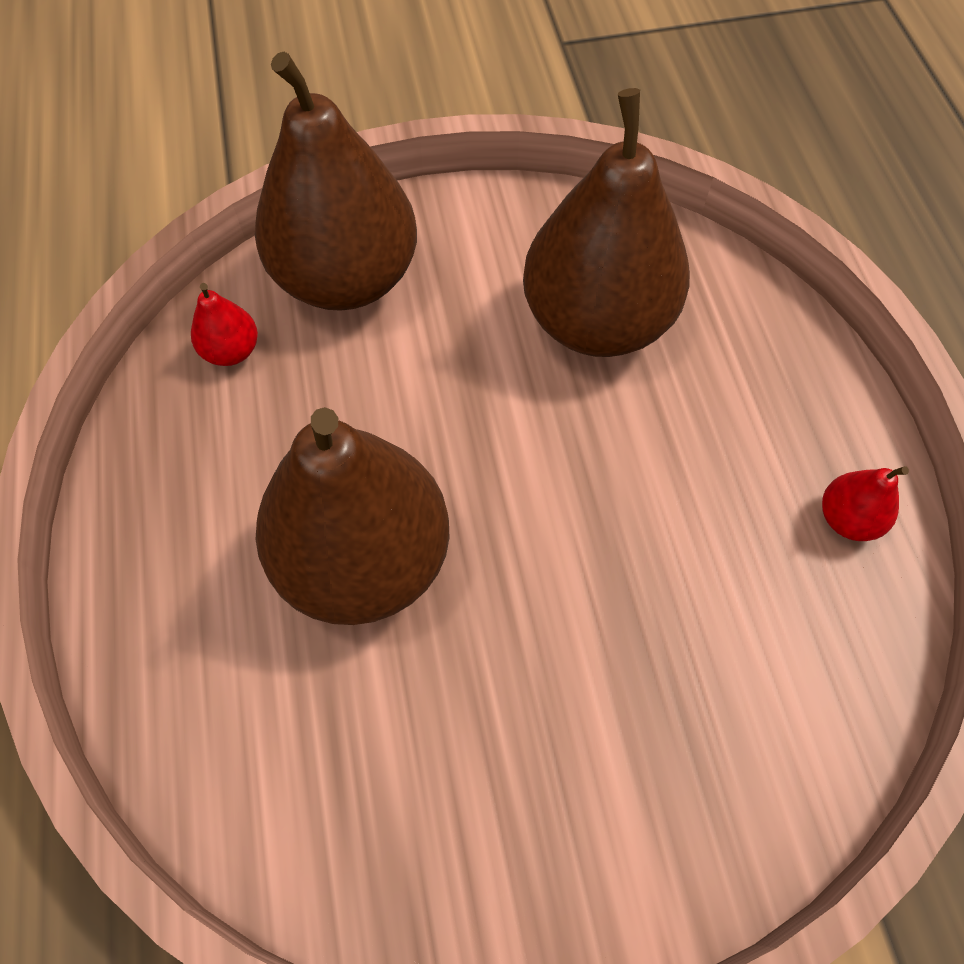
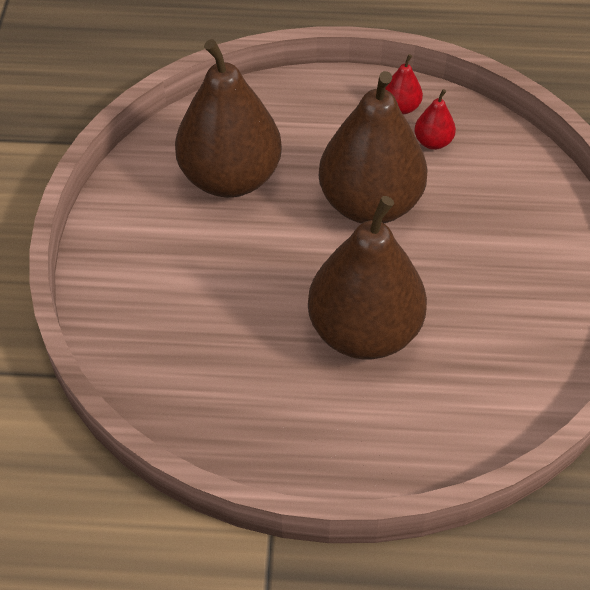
camera: 75 degrees left, 10 degrees down
(231, 351) = (175, 384): red pear -> red pear (433, 142)
(346, 278) = (138, 305): brown pear -> brown pear (370, 204)

